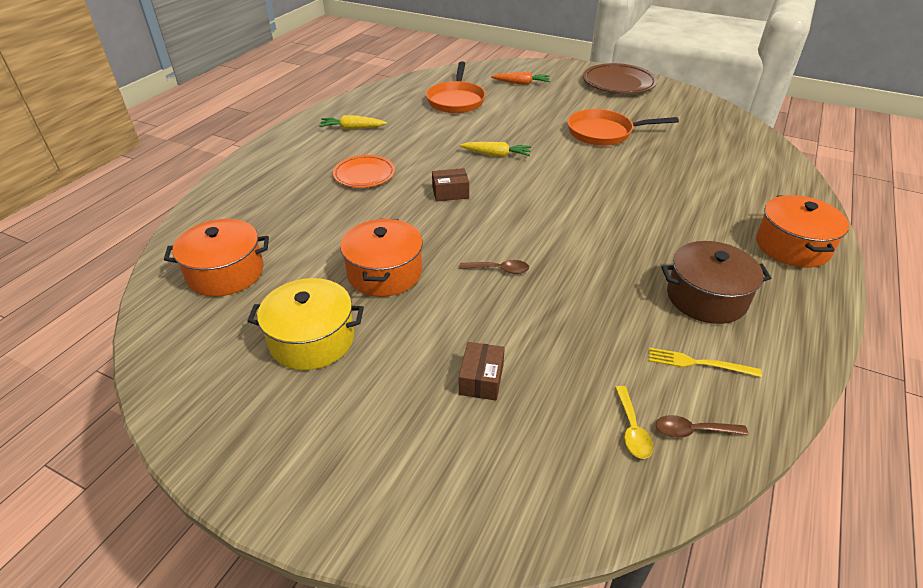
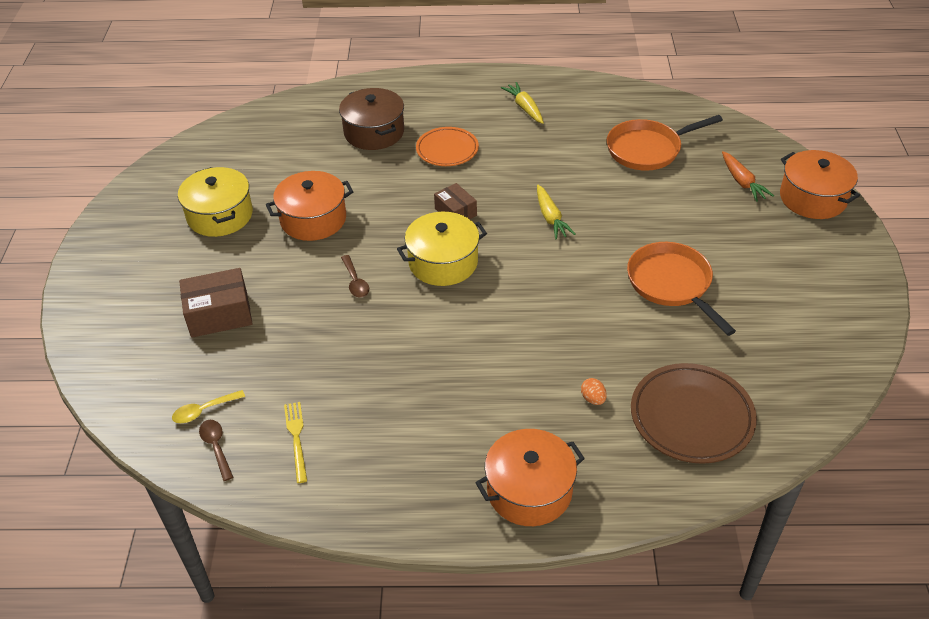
camera: 65 degrees right, 5 degrees up
(225, 273) = (268, 142): orange pot -> orange pot (812, 198)
(481, 379) = (219, 314): brown box -> brown box, size x1.59
(509, 216) = (443, 262): none -> yellow pot
(618, 83) = (830, 264): brown plate -> brown plate (691, 417)
(704, 193) = (593, 399): none -> orange egg
(706, 297) = (393, 430): brown pot -> brown pot (374, 132)

